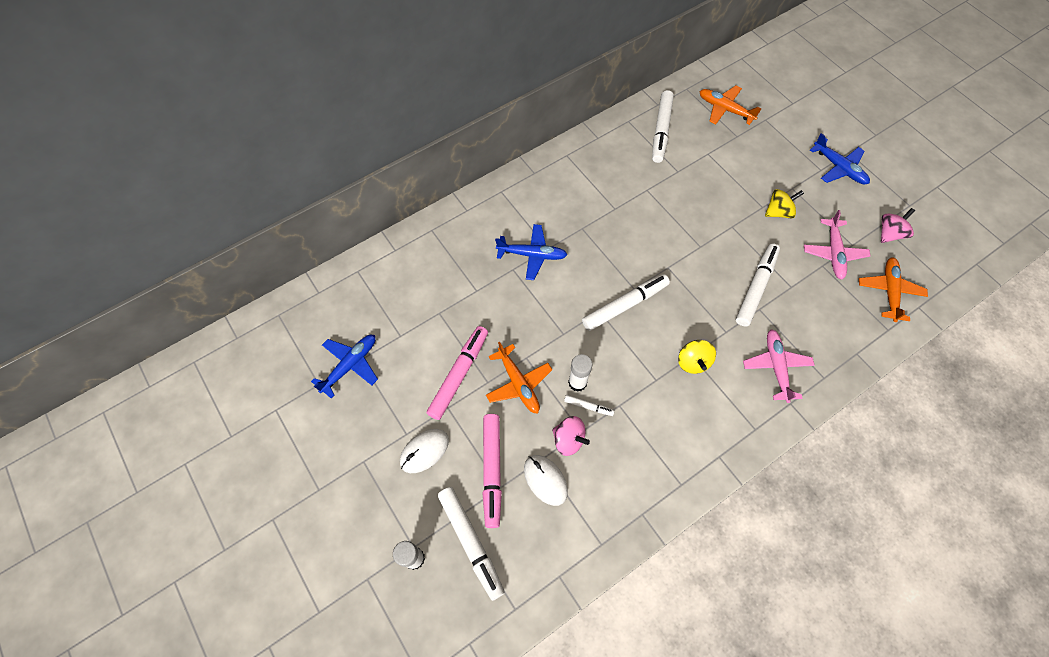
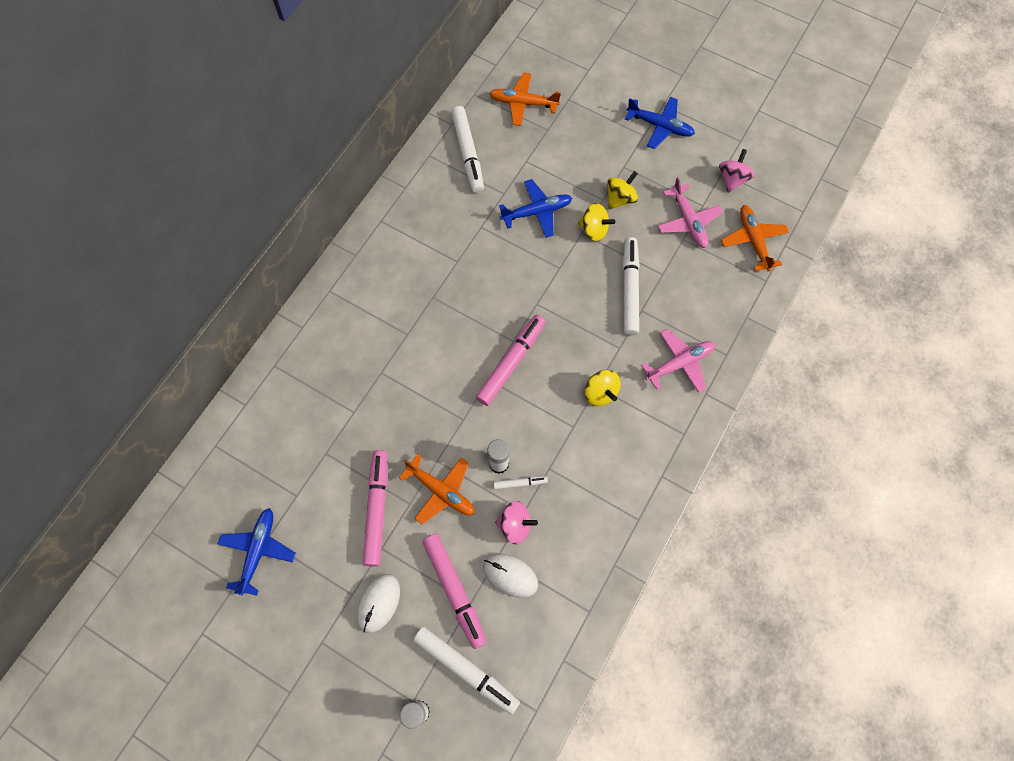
camera: 25 degrees left, 5 degrees up
(532, 255) = (393, 348): blue plane -> blue plane (536, 212)
(625, 305) = (511, 362): white marker -> pink marker
(744, 228) = (594, 230): none -> yellow spinning top
(776, 367) = (679, 363): pink plane -> pink plane turned 90 degrees clockwise

